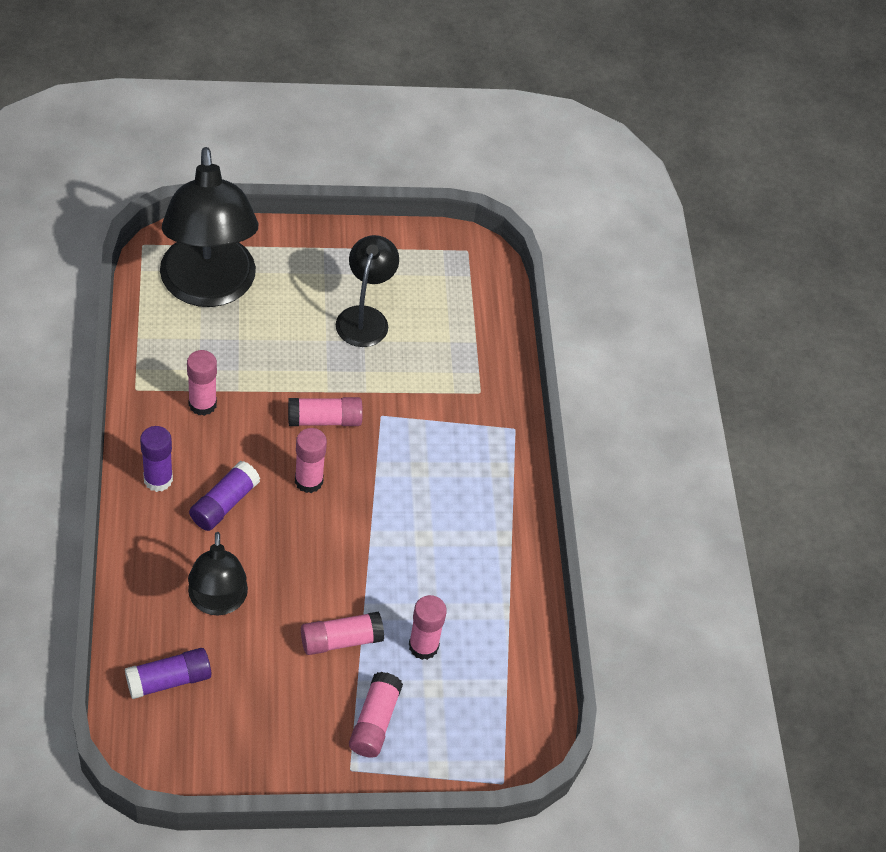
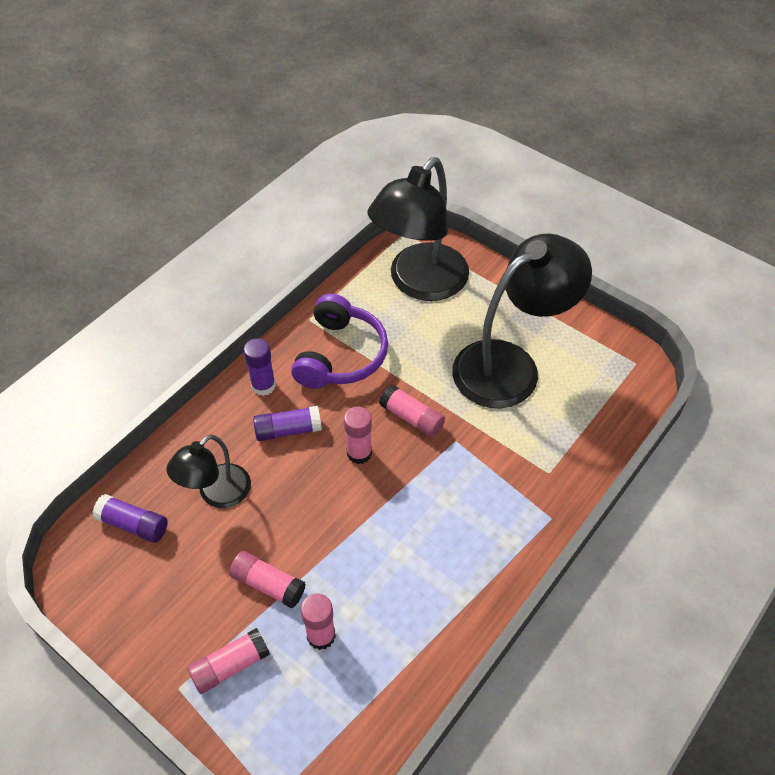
camera: 50 degrees right, 0 degrees up
(202, 404) = (340, 355): pink glue stick -> purple headphones
(365, 317) = (510, 365): black lamp -> black lamp, size x1.82

